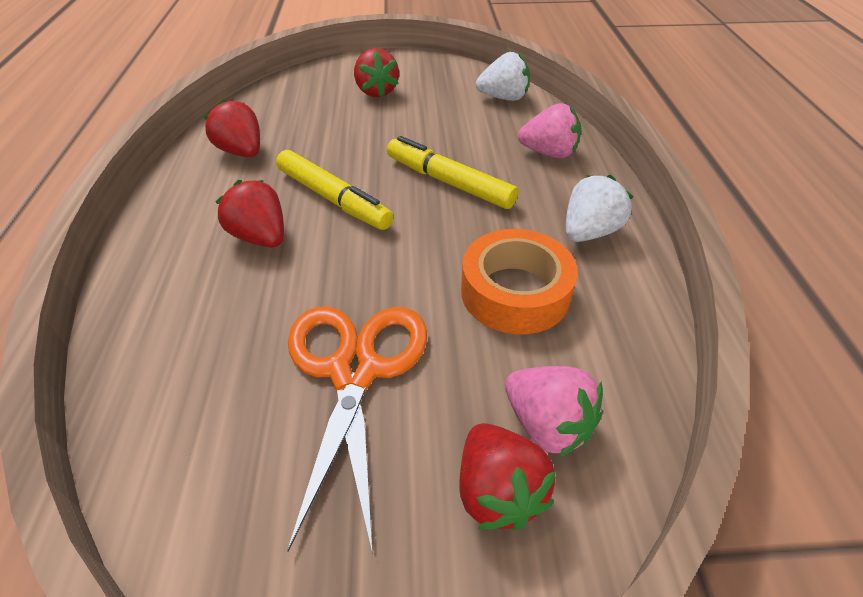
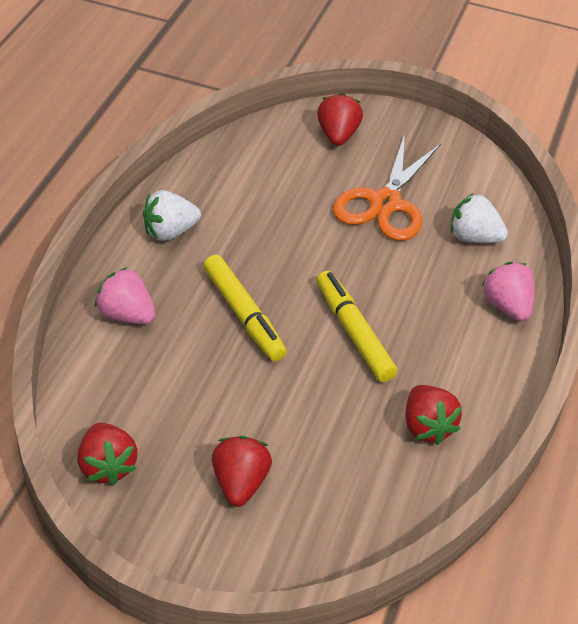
camera: 160 degrees left, 0 degrees up
(260, 237) = (425, 315): red strawberry -> red strawberry (107, 466)
(503, 98) = (98, 412): white strawberry -> white strawberry (473, 237)
(515, 292) = (260, 211): orange tape -> none
(547, 425) = (295, 148): pink strawberry -> pink strawberry (507, 306)

